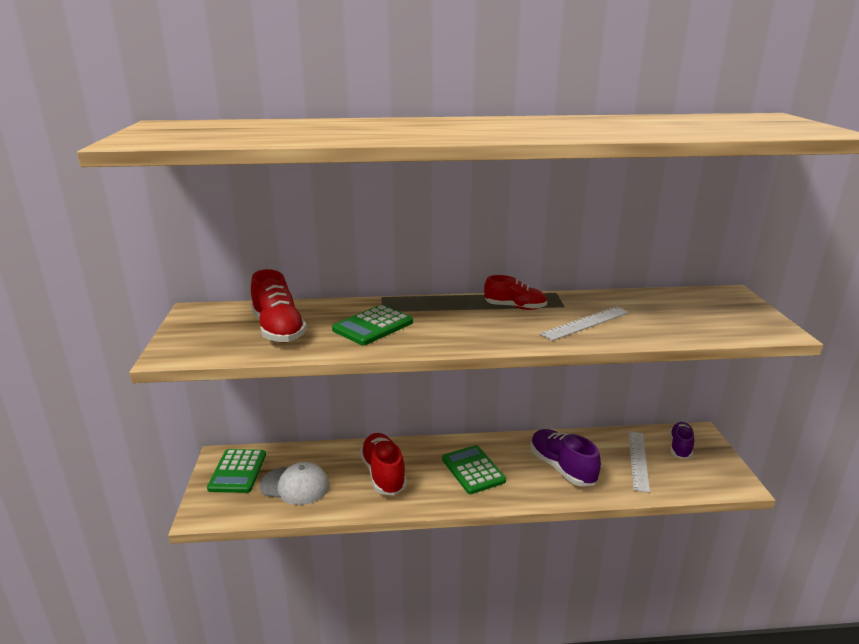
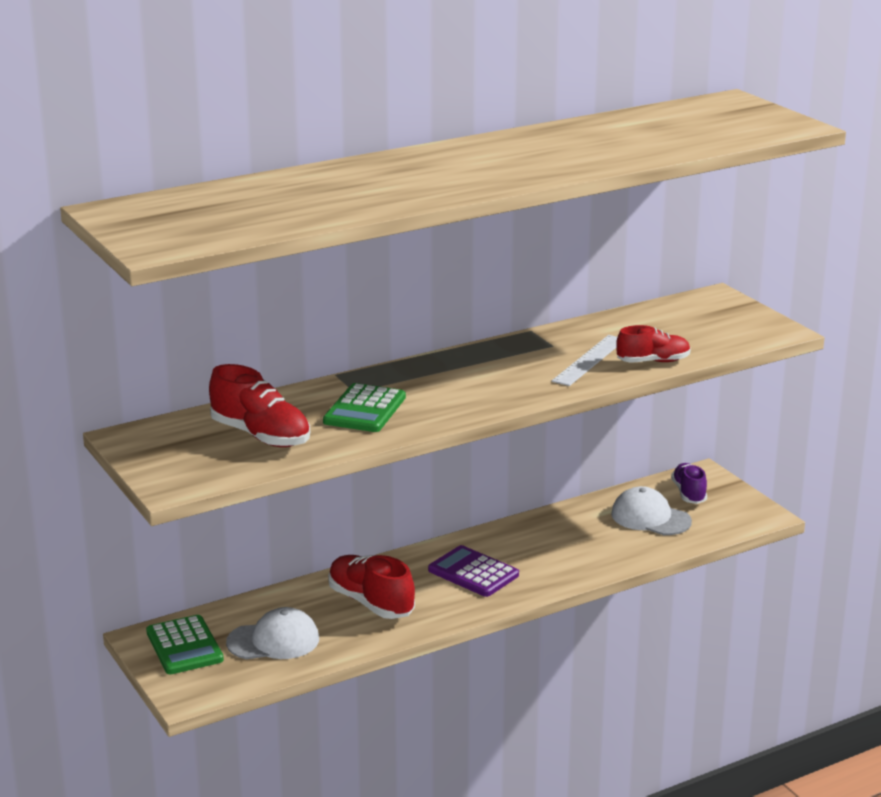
camera: 25 degrees left, 0 degrees up
(473, 470) = (473, 573): green calculator -> purple calculator
(515, 307) = (501, 357): red shoe -> red shoe (653, 361)
(562, 468) = (572, 546): purple shoe -> none
(638, 460) = (650, 518): white ruler -> white cap

